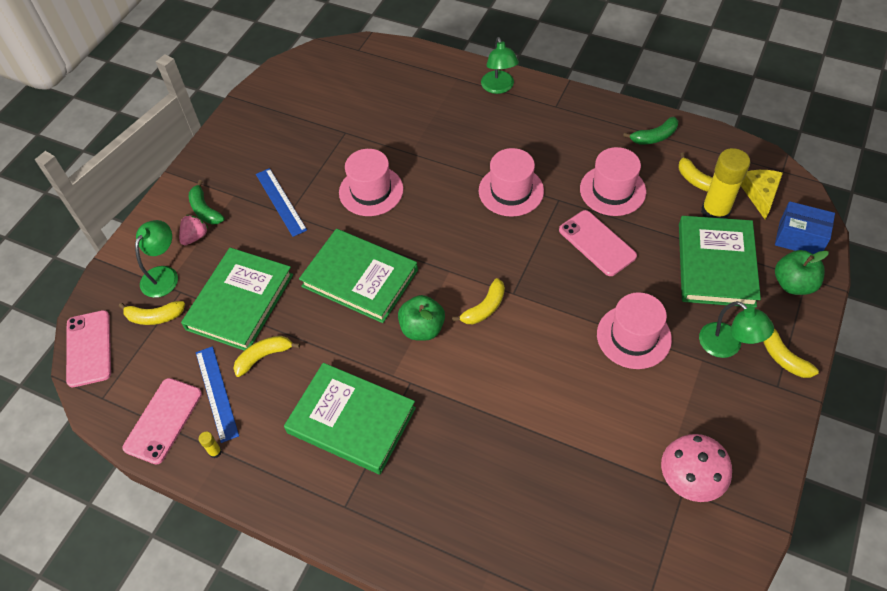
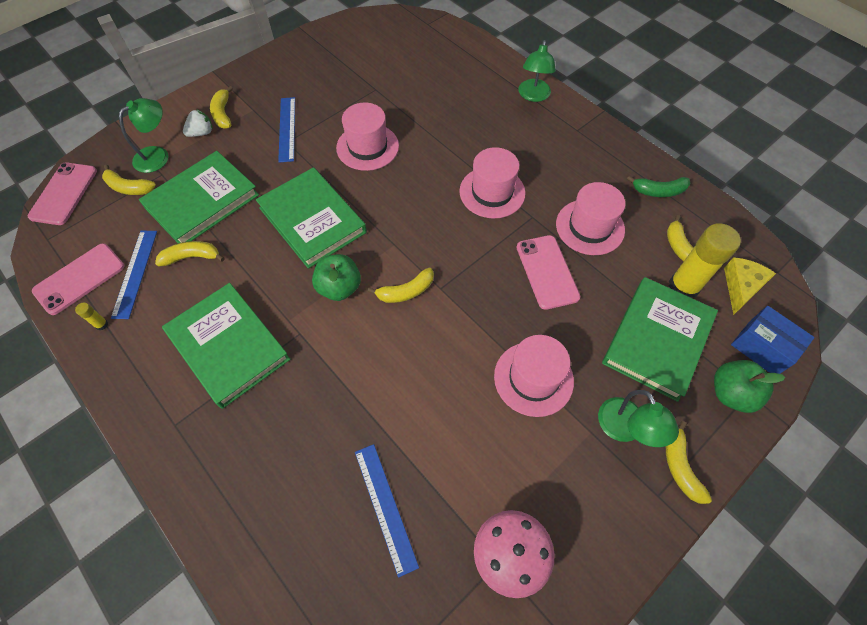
camera: 20 degrees right, 5 degrees up
(195, 237) = (201, 133): pink strawberry -> white strawberry
(205, 210) = (223, 113): green banana -> yellow banana
(570, 490) = (385, 507): none -> blue ruler

